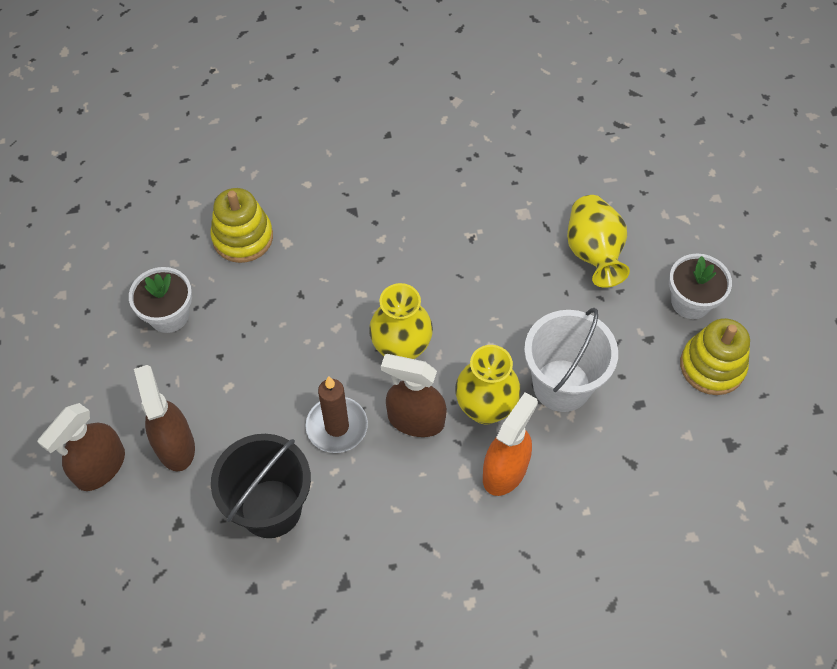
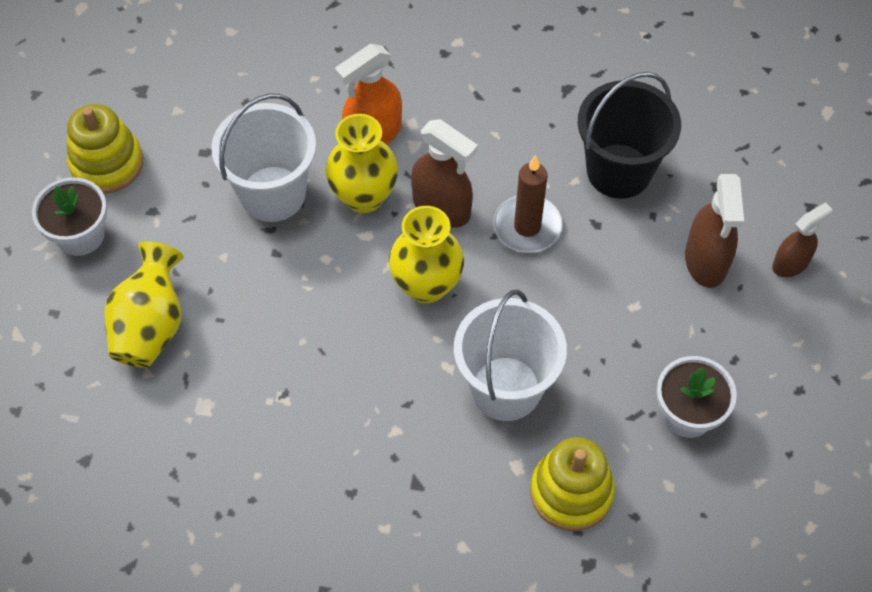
camera: 160 degrees left, 0 degrees up
(100, 467) = (790, 263): brown spray bottle -> brown spray bottle, size x0.66
(311, 291) = (505, 388): none -> white bucket

